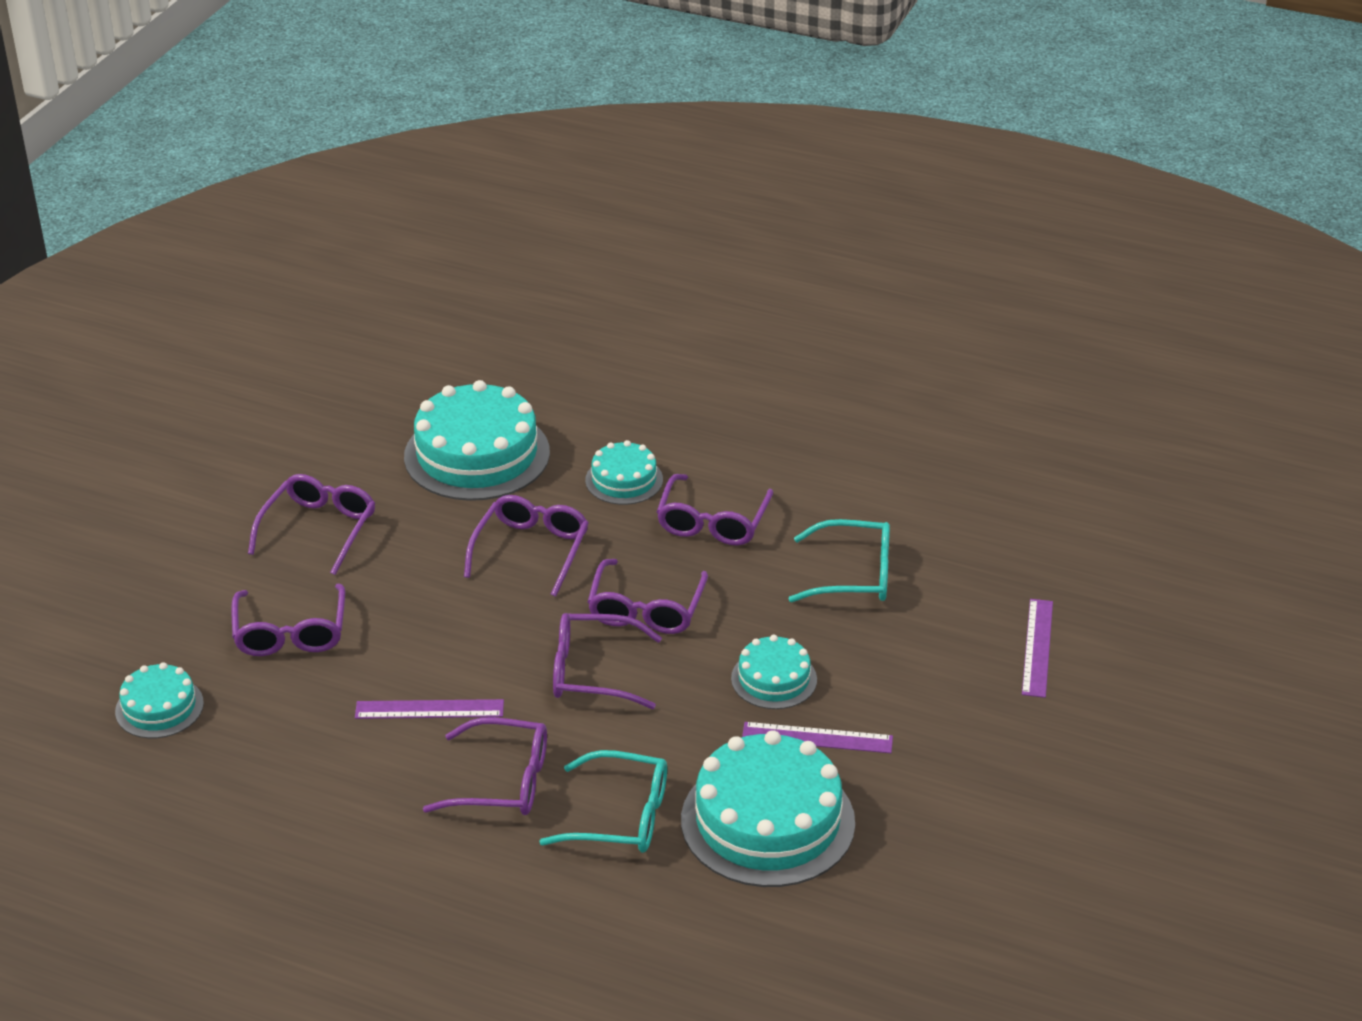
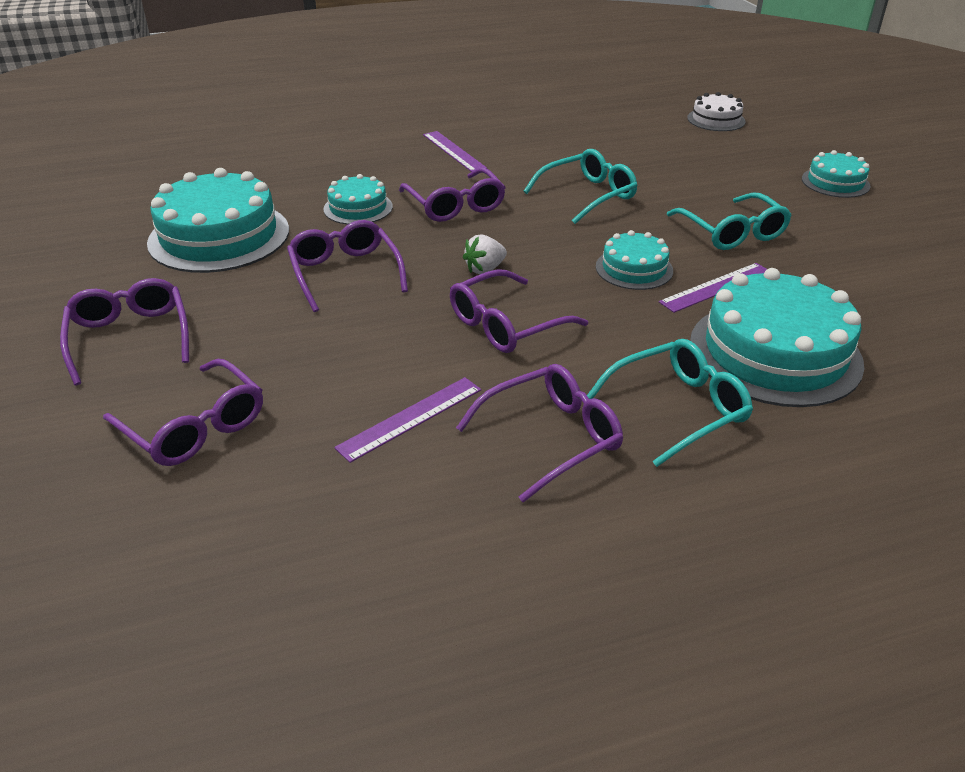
camera: 40 degrees left, 0 degrees up
(159, 707) = (113, 571): turquoise cake -> turquoise cake (835, 182)
(646, 608) = (485, 269): purple glasses -> white strawberry
(927, 692) = (731, 232): none -> turquoise glasses
(1037, 647) = (746, 185): purple ruler -> purple ruler (453, 151)
(1158, 543) = (716, 120): none -> white cake

